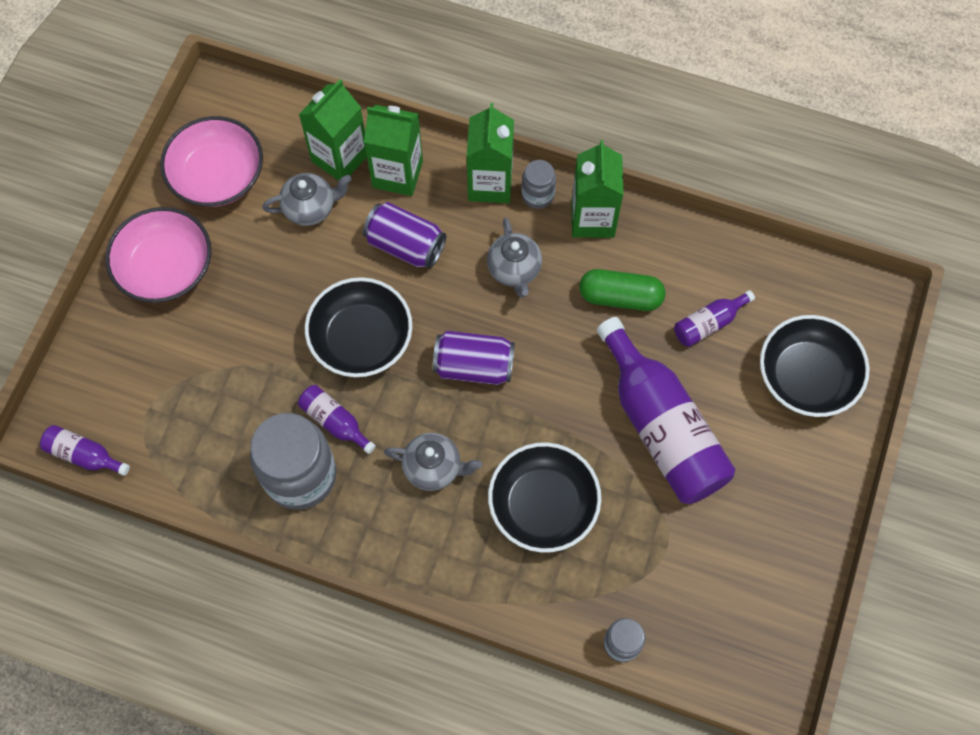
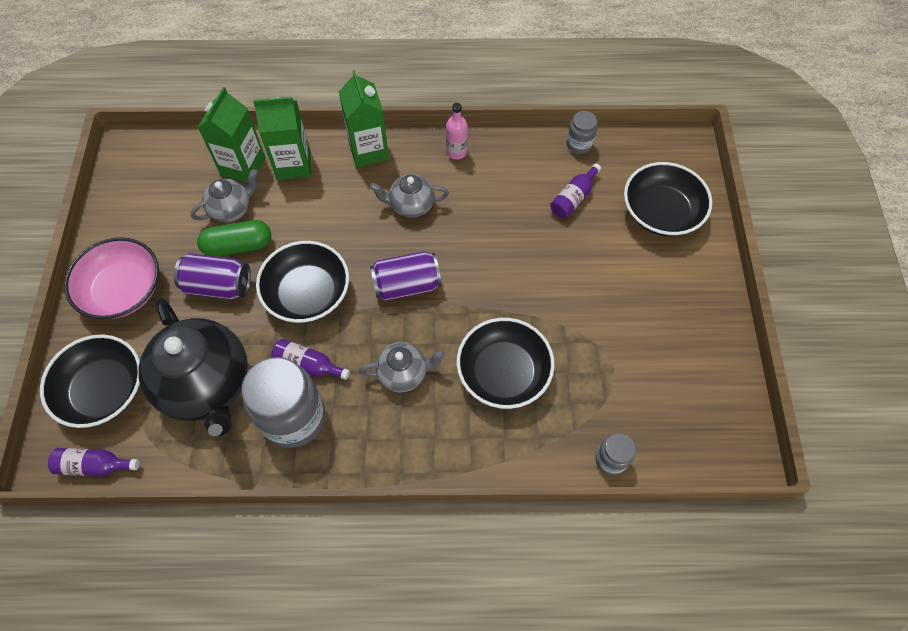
camera: 20 degrees left, 5 degrees down
(115, 375) = (104, 390): none -> black bowl
(217, 176) = (146, 208): pink bowl -> none
(222, 407) = (207, 385): none -> black teapot
(405, 245) = (318, 213): purple can -> purple can (218, 286)
(514, 270) = (411, 205): grey teapot -> grey teapot turned 120 degrees clockwise
(537, 195) = (408, 148): grey jar -> grey jar (579, 144)
(592, 219) = (456, 152): green carton -> pink bottle
(620, 297) = (500, 200): green capsule -> green capsule (238, 246)
(661, 427) = (570, 283): purple bottle -> none

